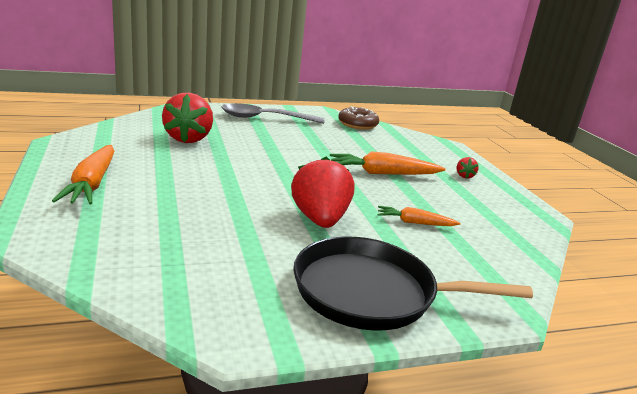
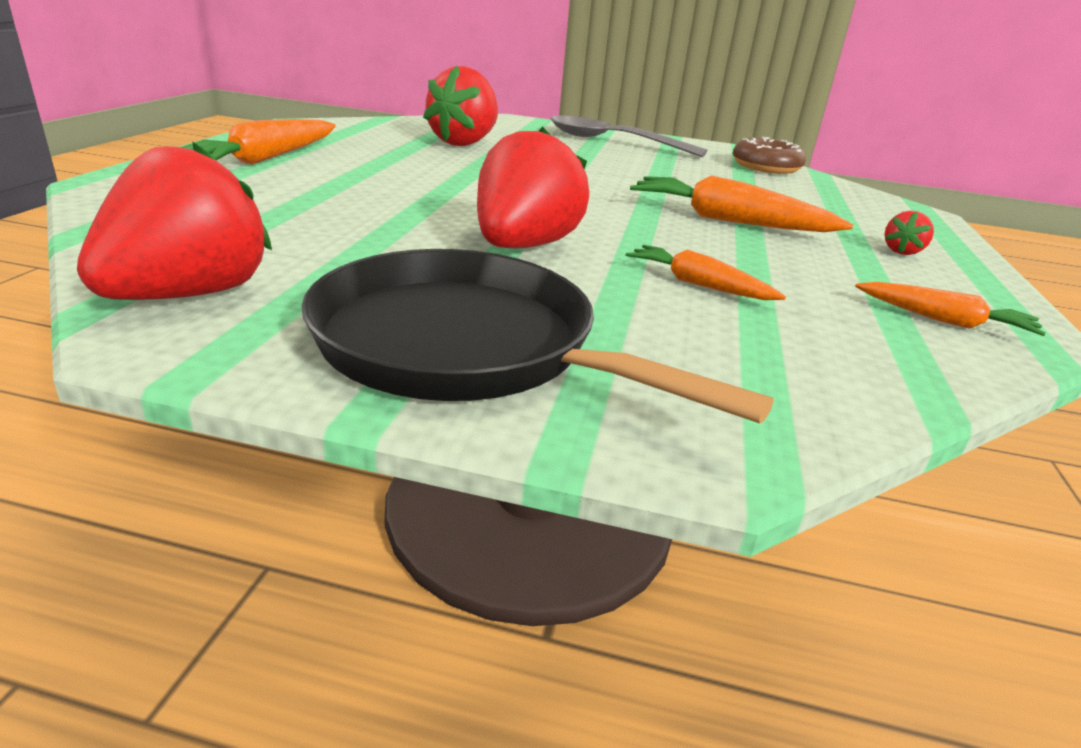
camera: 30 degrees right, 5 degrees up
(214, 306) = (189, 294): none -> red strawberry
(512, 216) = (944, 320): none -> orange carrot

